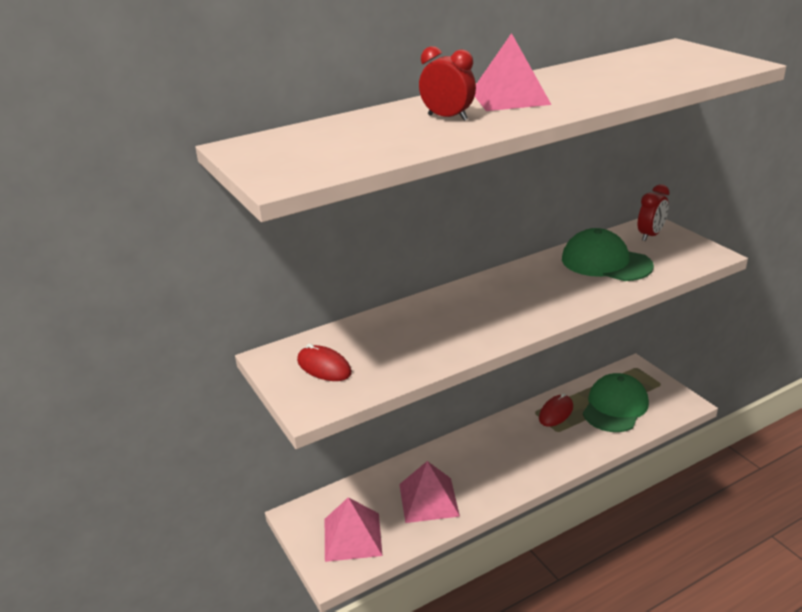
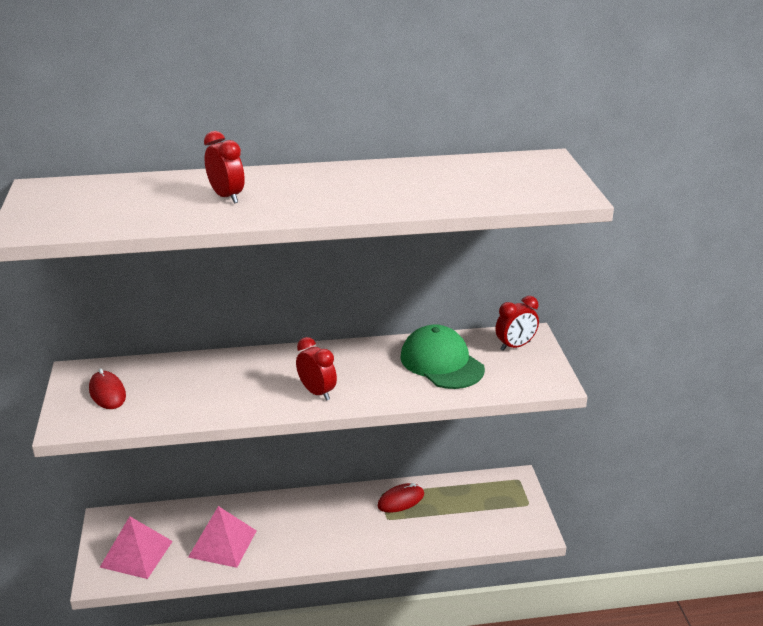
camera: 20 degrees right, 0 degrees up
(510, 98) = (307, 187): pink pyramid -> none
(526, 313) = (317, 392): none -> red clock
(615, 406) = (462, 512): green cap -> none

